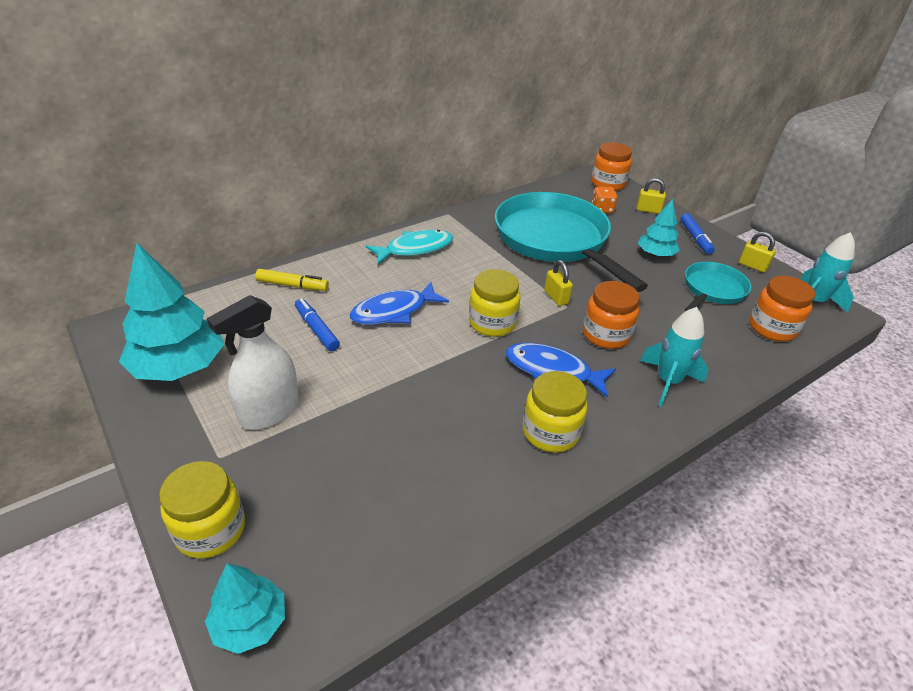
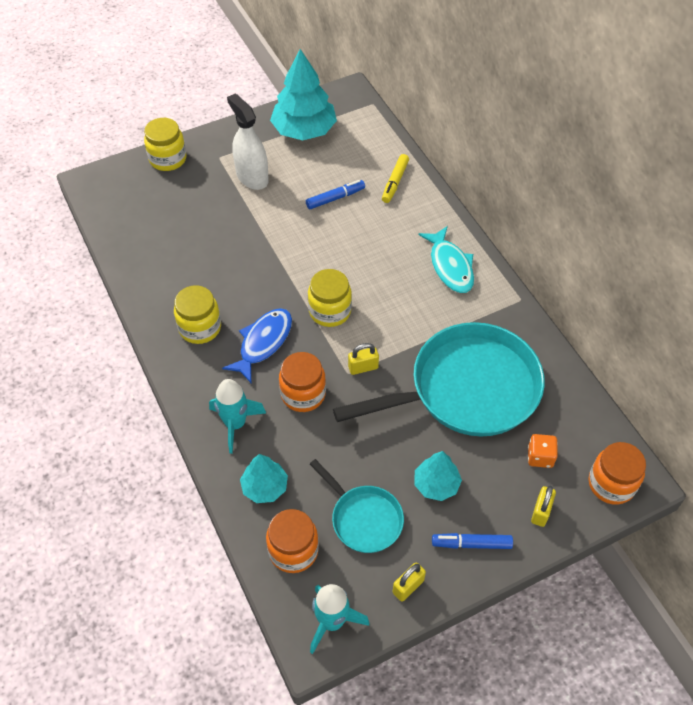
camera: 100 degrees right, 15 degrees up
(250, 623) = (109, 178): turquoise tree -> turquoise tree (264, 487)
(394, 311) = (353, 245): blue fish -> none

